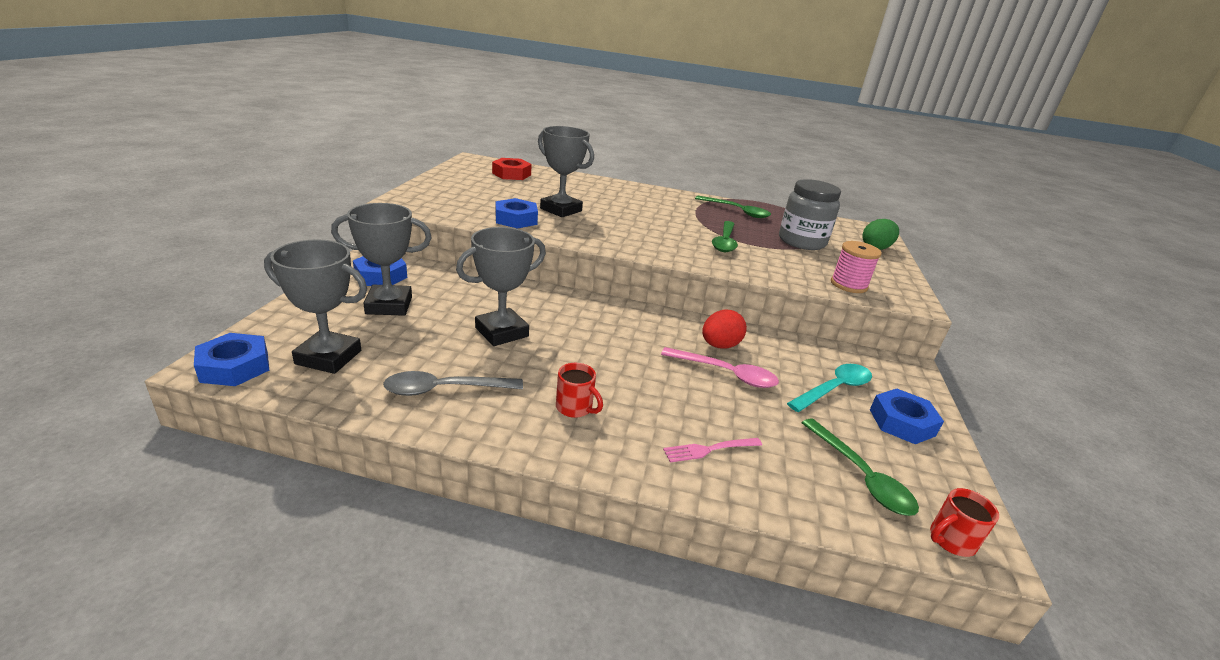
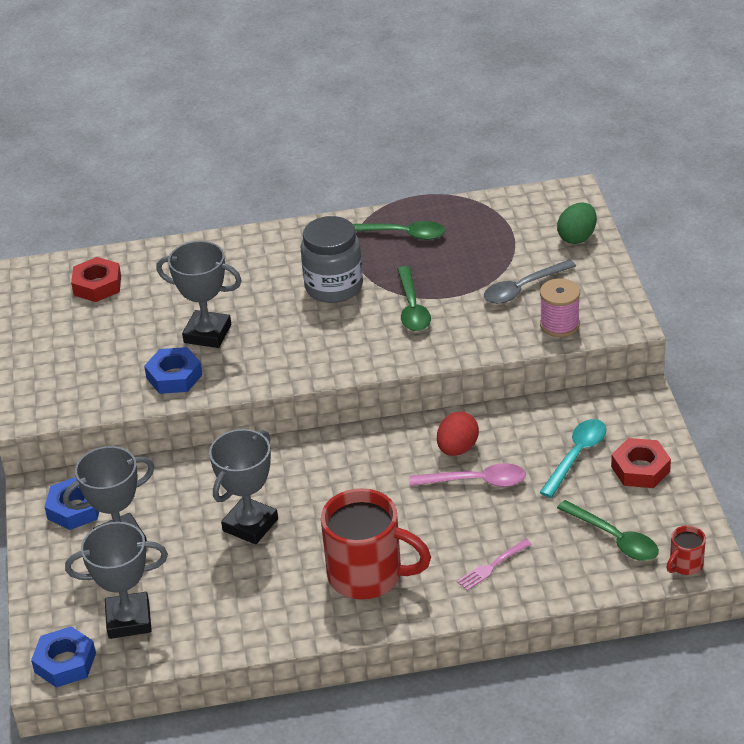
camera: 15 degrees left, 10 degrees up
(444, 389) = (252, 606): grey spoon -> grey spoon (523, 288)
(575, 408) = (368, 575): red mug -> red mug, size x2.24
(801, 242) = (494, 265): grey jar -> grey jar (334, 287)
(902, 422) = (640, 469): blue nut -> red nut

